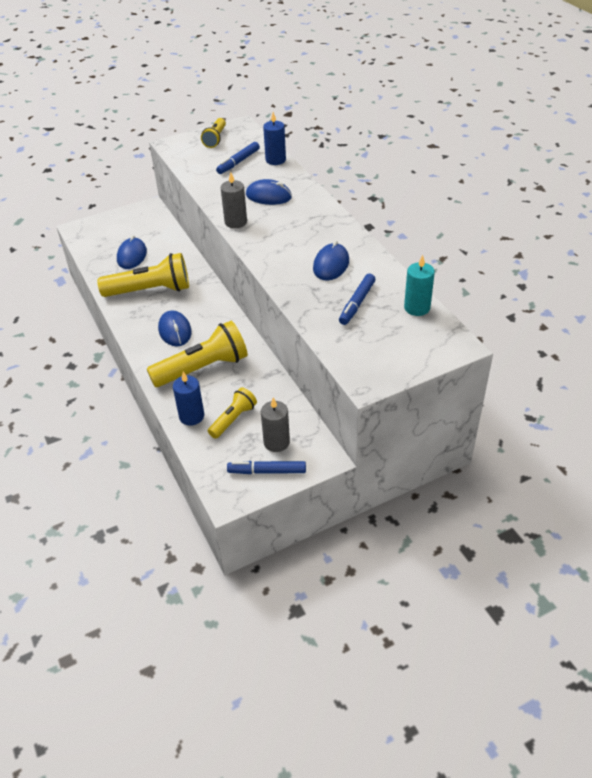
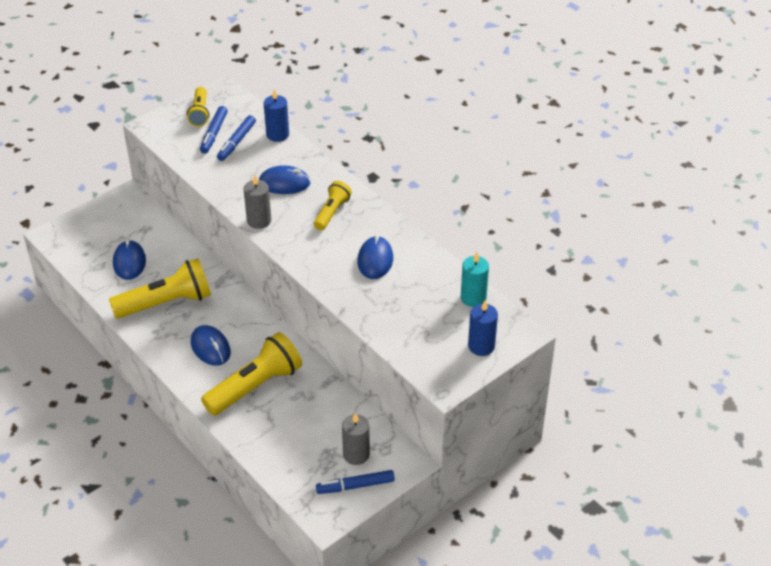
camera: 15 degrees left, 0 degrees up
(191, 416) = (261, 441): blue candle -> blue candle (481, 346)
(233, 419) = (305, 437): yellow flashlight -> yellow flashlight (332, 212)
(357, 303) = (413, 301): blue marker -> blue marker (214, 133)

